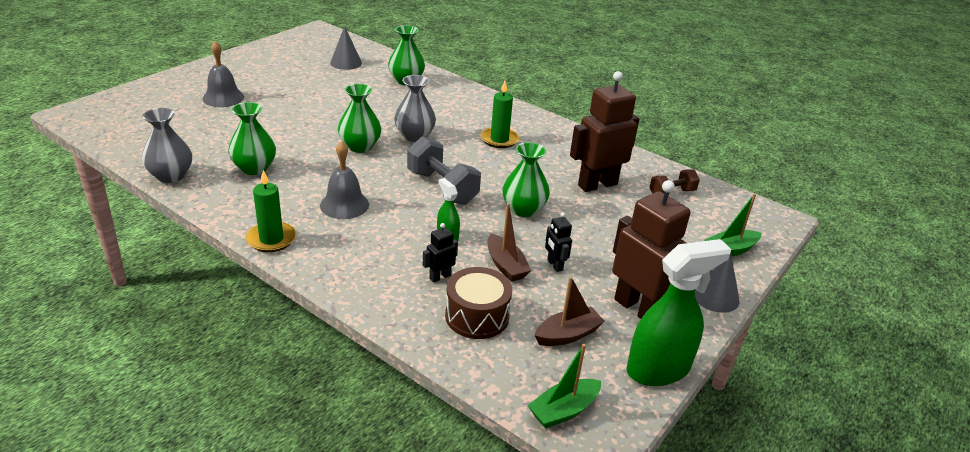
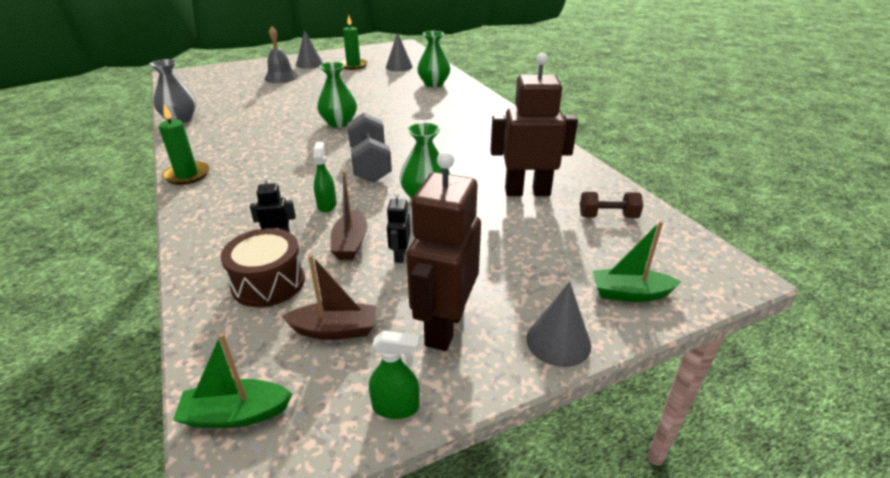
camera: 30 degrees right, 0 degrees up
(235, 73) = (309, 64): none -> grey cone
(254, 168) = (241, 124): green vase -> none
(344, 205) = (273, 162): grey bell -> none
(414, 136) = (393, 122): grey vase -> none
(499, 139) = (467, 137): green candle -> green candle (353, 65)
(638, 309) = (444, 327): brown robot -> brown robot turned 150 degrees counterclockwise
(658, 369) = (396, 407): green spray bottle -> green spray bottle, size x0.49

